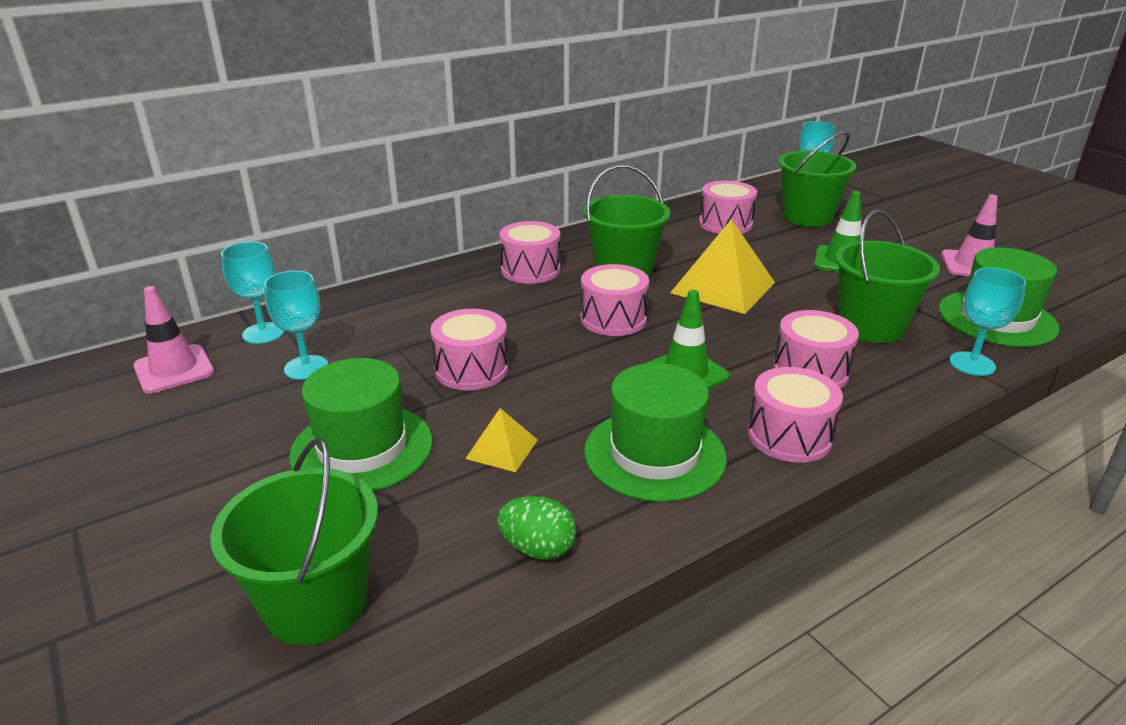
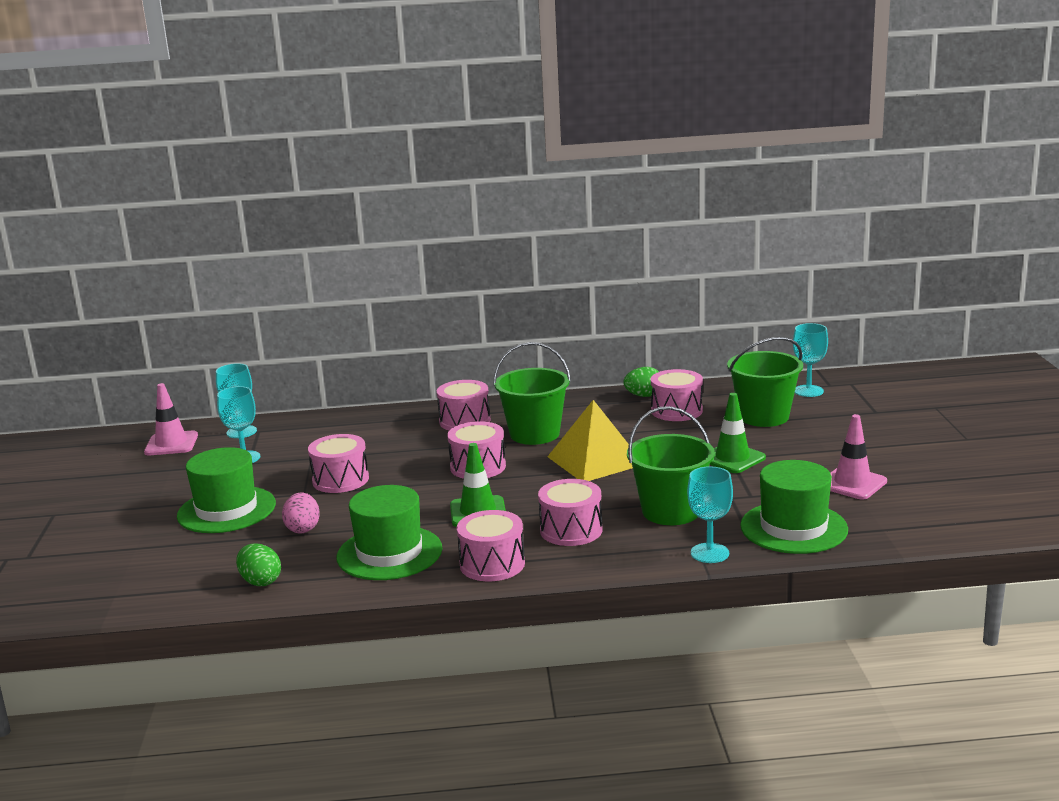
camera: 30 degrees right, 10 degrees down
(316, 604) = (127, 575): green bucket -> none
(502, 449) = (303, 528): yellow pyramid -> pink egg
(675, 214) = (644, 396): none -> green egg

